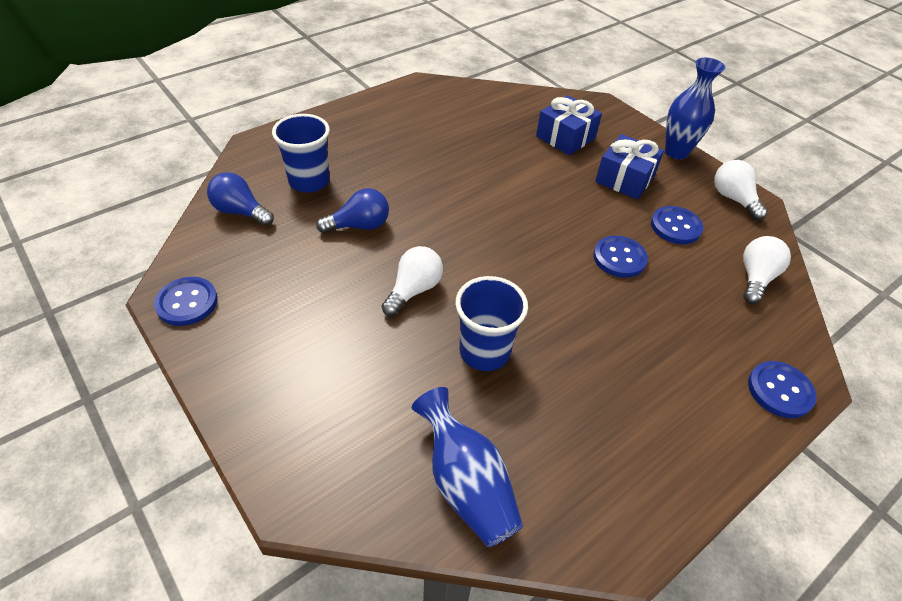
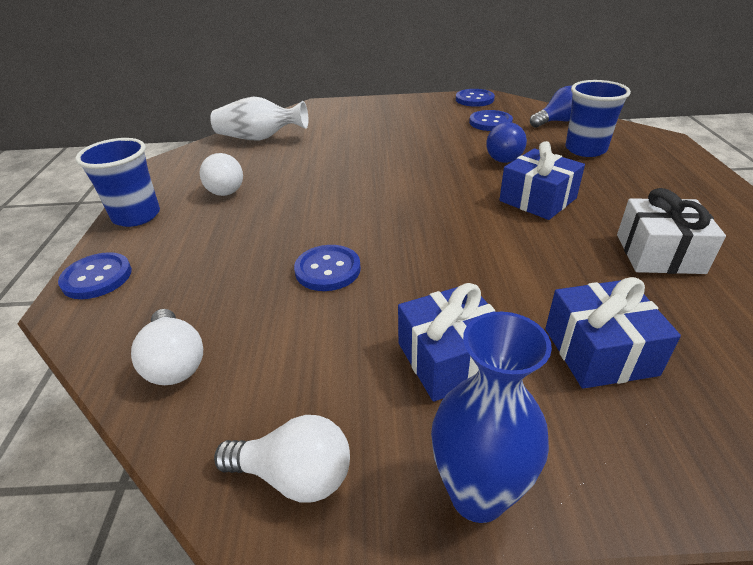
camera: 130 degrees right, 10 degrees down
(414, 290) = (410, 159): white light bulb -> white light bulb (225, 188)
(429, 188) = (537, 199): none -> blue gift
(457, 129) = (659, 253): none -> white gift
(466, 483) = (259, 138): blue vase -> white vase
(484, 351) = (325, 167): blue cup -> blue cup (136, 216)
(675, 226) = (319, 348): blue button -> blue button (490, 122)

